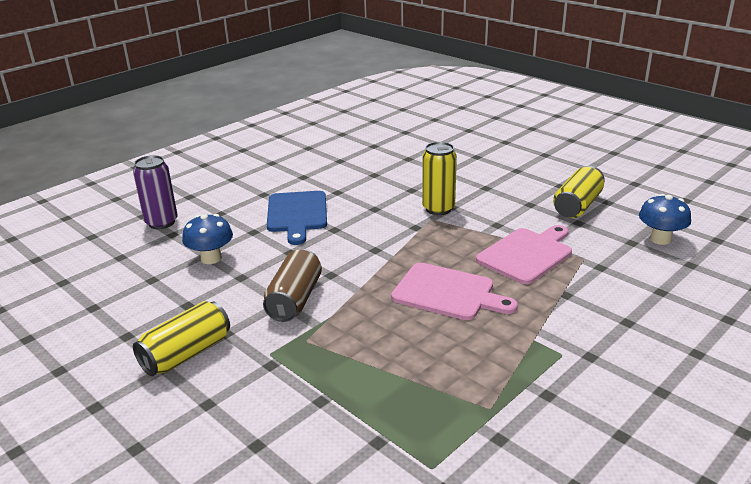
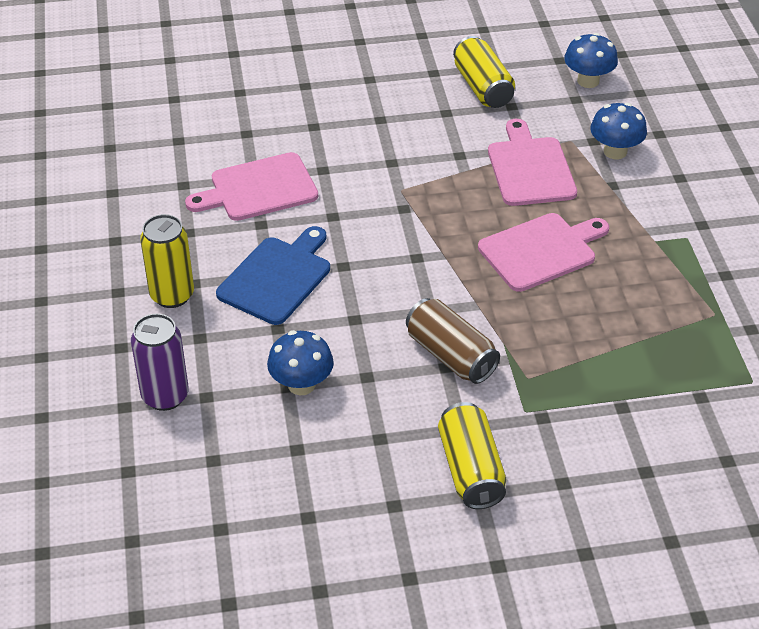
camera: 55 degrees left, 15 degrees up
(297, 214) = (277, 277): blue cutting board -> blue cutting board turned 90 degrees counterclockwise
(366, 180) = (259, 189): none -> pink cutting board
(438, 209) = (385, 174): yellow can -> yellow can (172, 295)
(605, 280) = (615, 151): none -> blue mushroom

